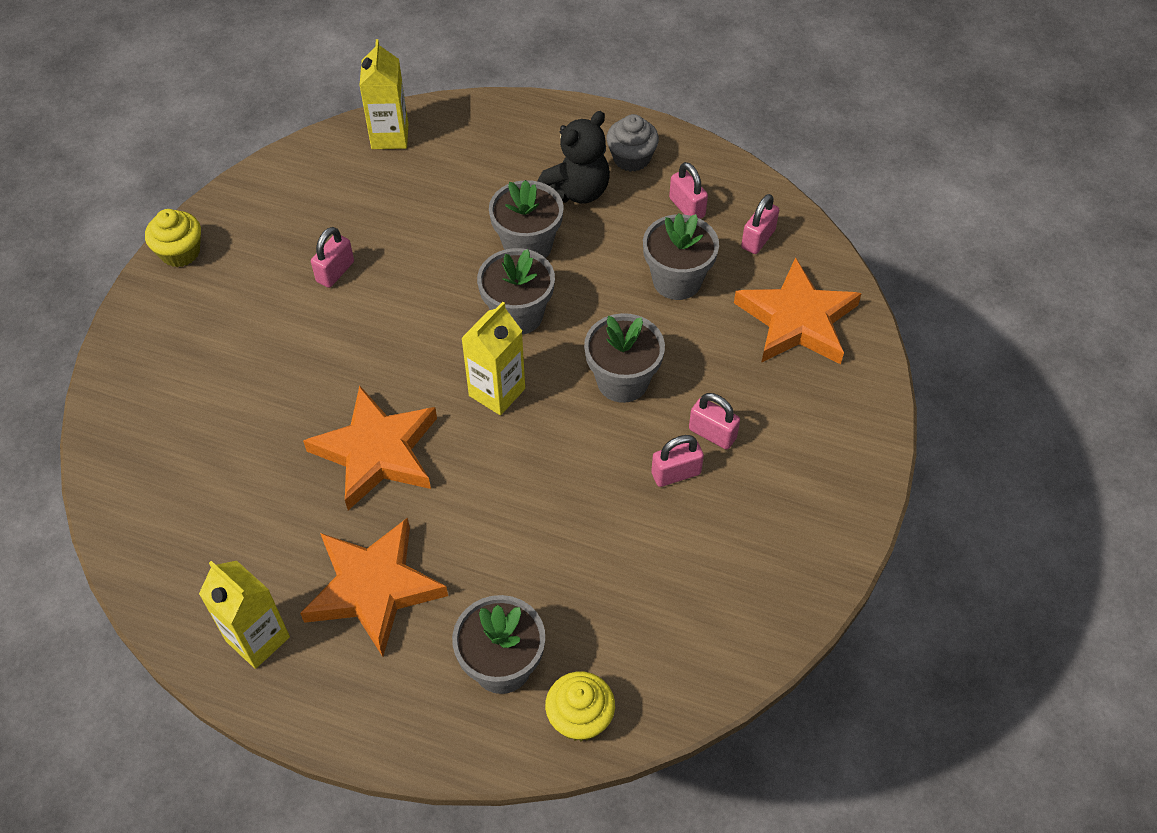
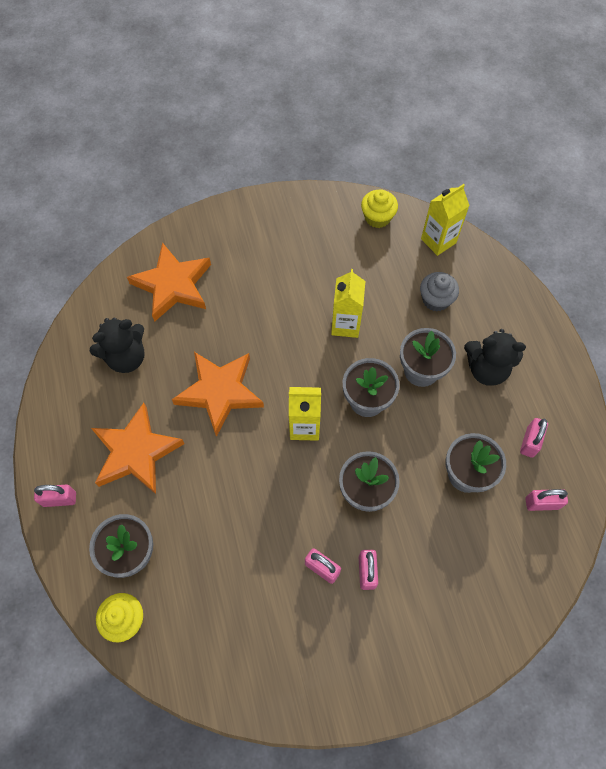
camera: 55 degrees right, 10 degrees up
(180, 252) = (274, 203): yellow cupcake -> yellow cupcake (377, 217)
(233, 528) = (126, 357): none -> black teddy bear
(257, 639) = (71, 417): yellow carton -> yellow carton (345, 324)
(335, 272) = (320, 284): pink padlock -> pink padlock (59, 499)
(631, 158) = (540, 382): grey cupcake -> grey cupcake (436, 299)
(797, 320) = (496, 570): orange star -> orange star (173, 285)

